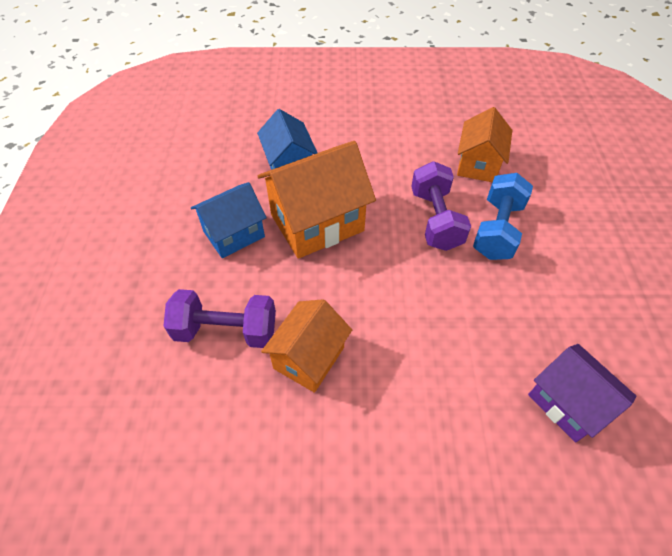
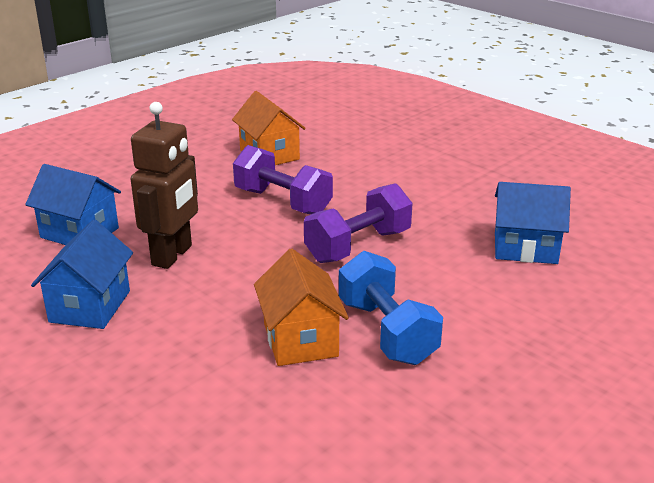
camera: 45 degrees left, 25 degrees down
(226, 330) = (189, 372): purple dumbbell -> purple dumbbell (358, 246)
(317, 223) = (172, 255): orange house -> brown robot
(497, 230) = (342, 184): blue dumbbell -> blue dumbbell (387, 332)
(567, 403) = (525, 248): purple house -> blue house

